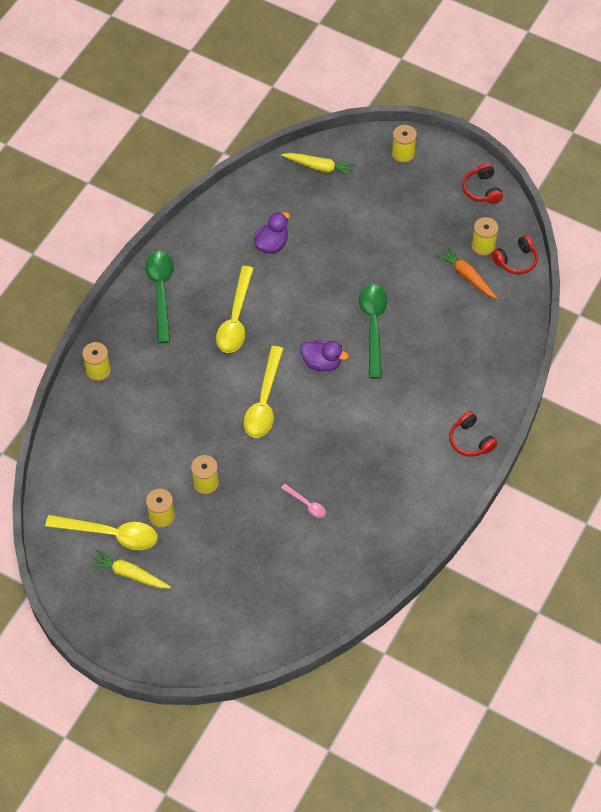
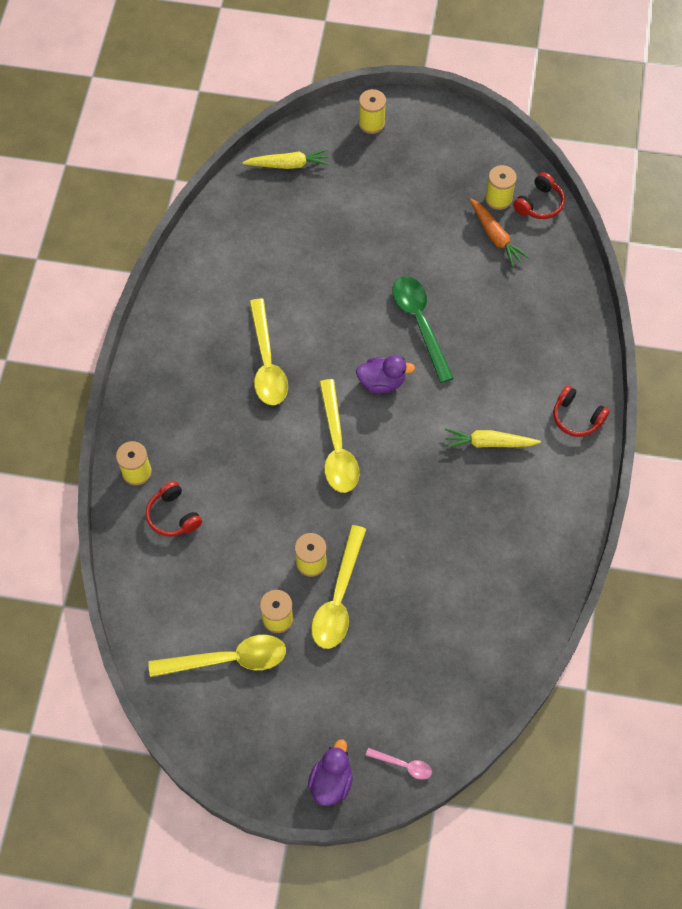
camera: 20 degrees left, 5 degrees up
(129, 574) = (269, 699): yellow carrot -> yellow carrot (489, 443)
(161, 292) = (171, 359): green spoon -> none
(216, 516) = (338, 597): none -> yellow spoon
(271, 244) = (272, 266): purple duck -> purple duck (331, 781)
(306, 504) = (432, 549): pink spoon -> pink spoon (403, 765)
(467, 276) = (495, 236): orange carrot -> orange carrot turned 150 degrees counterclockwise
(482, 189) = (471, 137): red headphones -> red headphones (173, 515)

